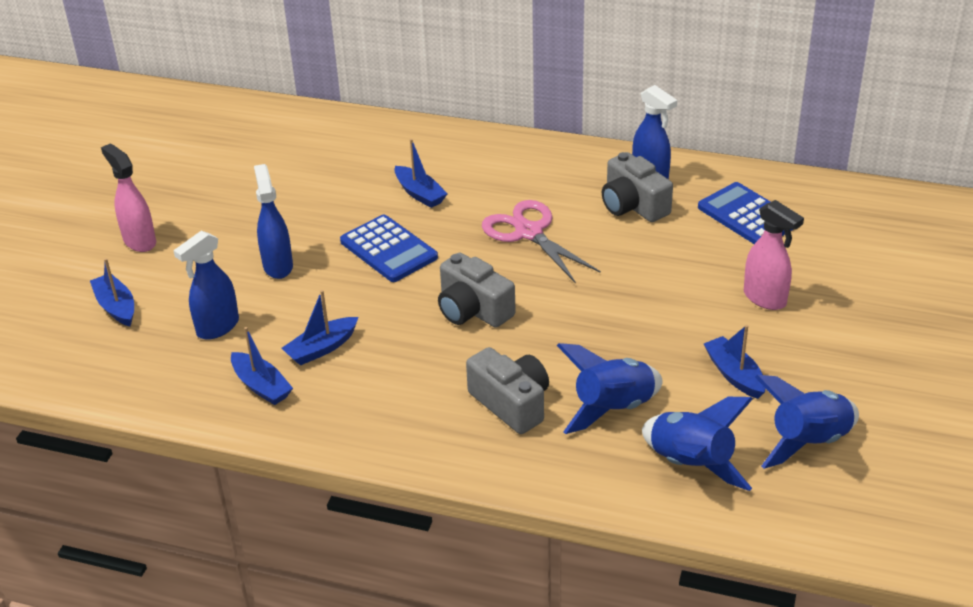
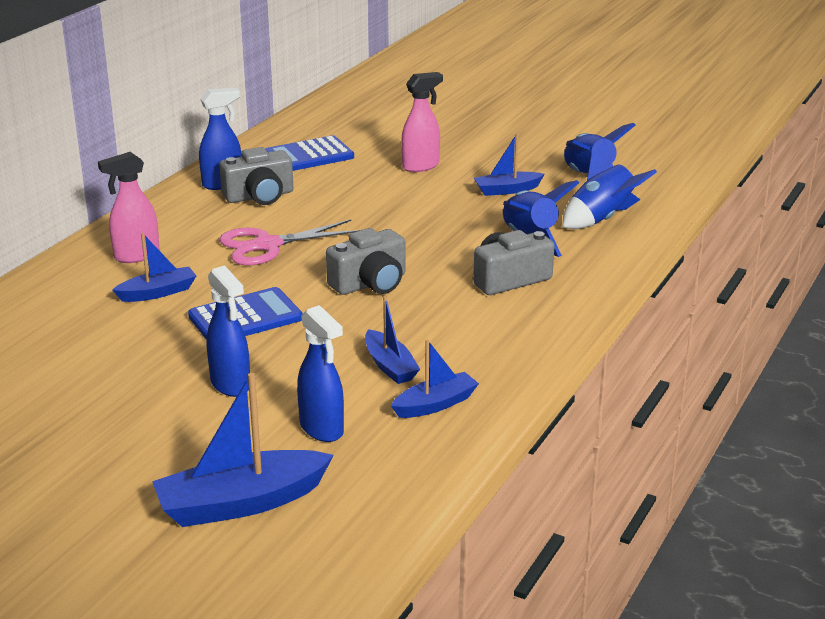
camera: 80 degrees left, 10 degrees down
(116, 307) = (241, 503): blue boat -> blue boat, size x1.69
(139, 241) = (109, 484): pink spray bottle -> pink spray bottle (136, 256)
(278, 266) = (230, 385): blue spray bottle -> blue spray bottle turned 120 degrees counterclockwise

